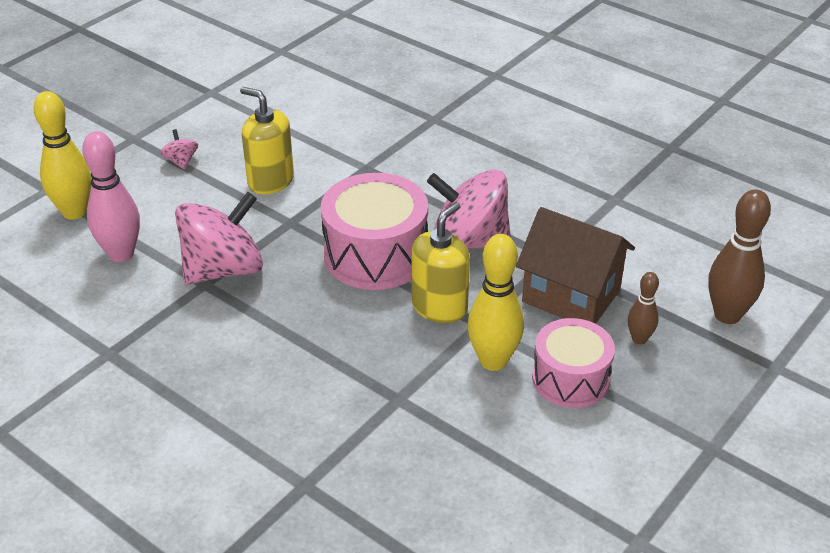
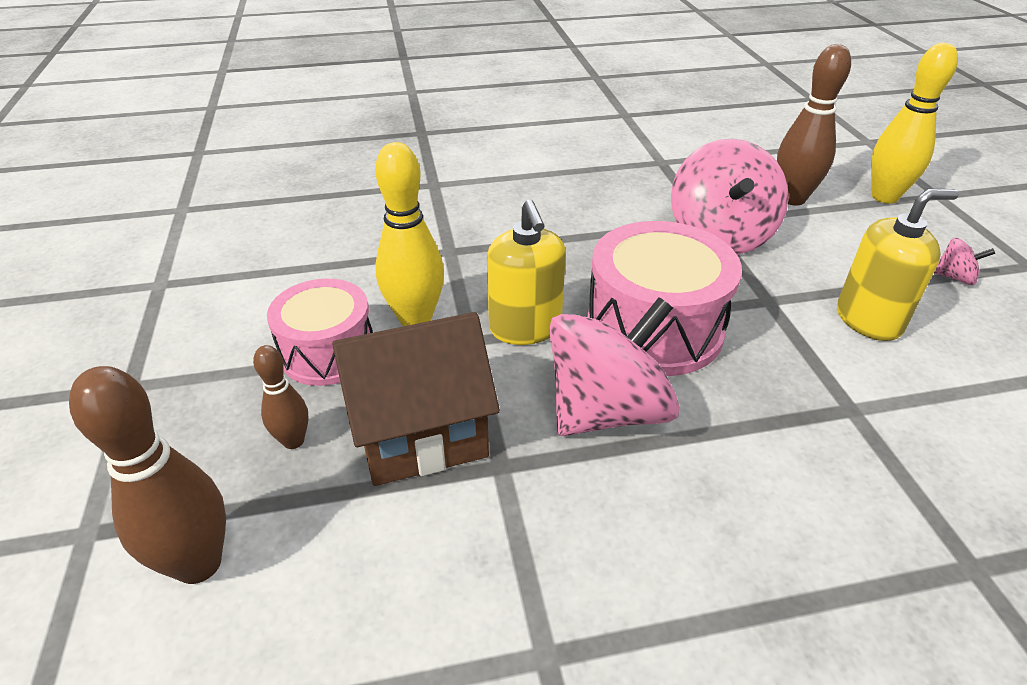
camera: 130 degrees right, 0 degrees up
(121, 254) = (792, 199): pink bowling pin -> brown bowling pin

